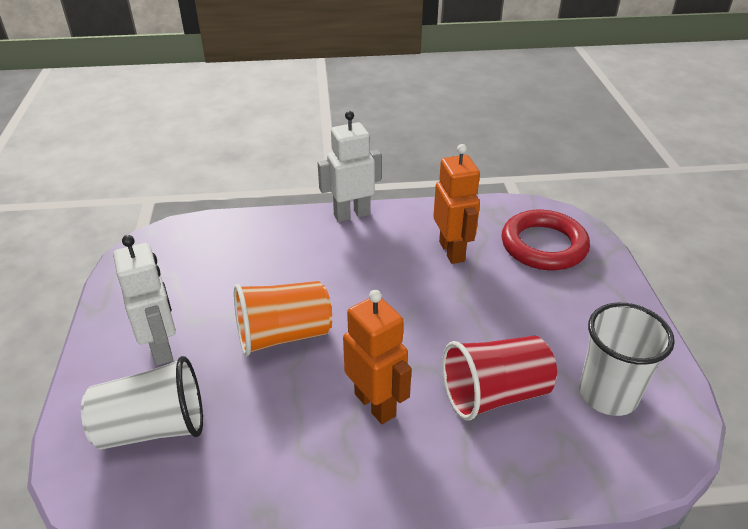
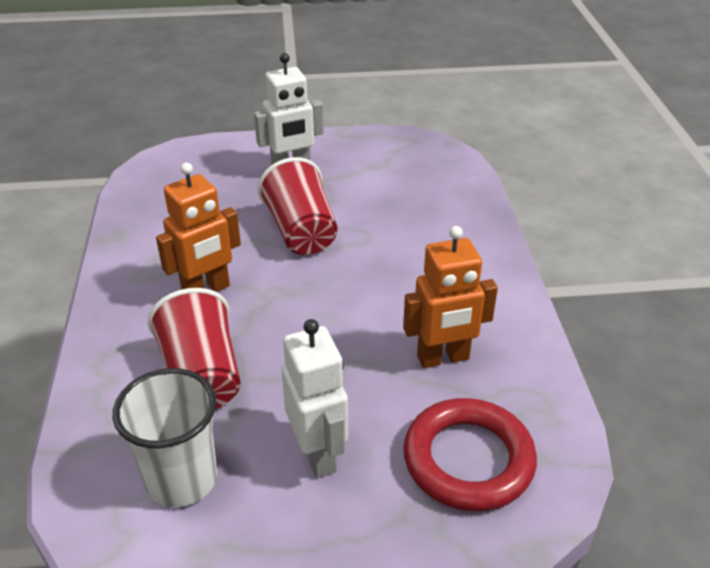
camera: 90 degrees right, 0 degrees up
(153, 428) = (208, 176): white cup -> none
(283, 335) = (301, 232): orange cup -> red cup
(351, 214) = (505, 271): white robot -> white robot (318, 454)

